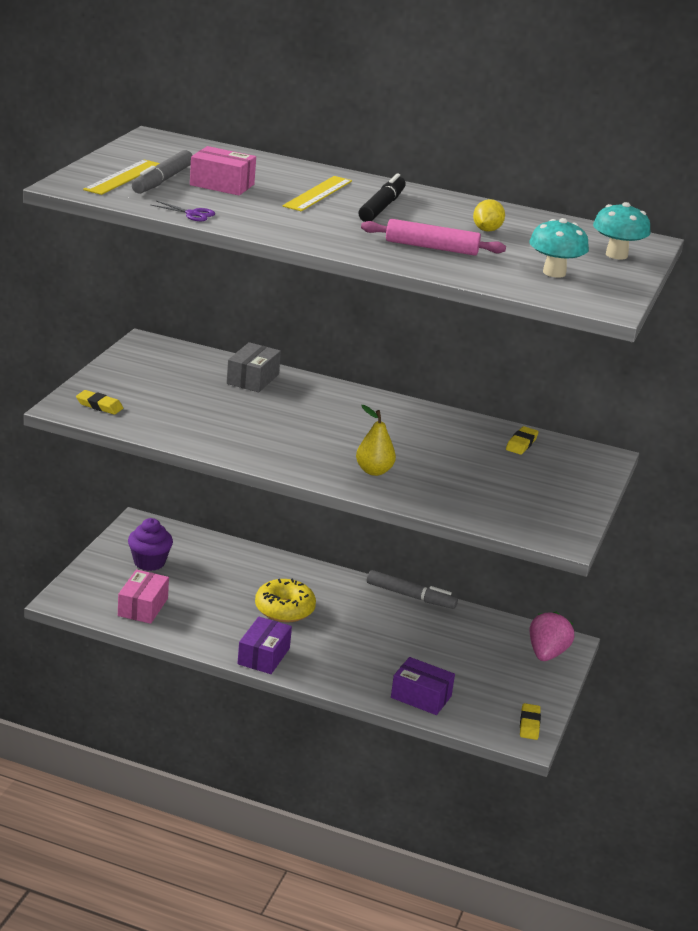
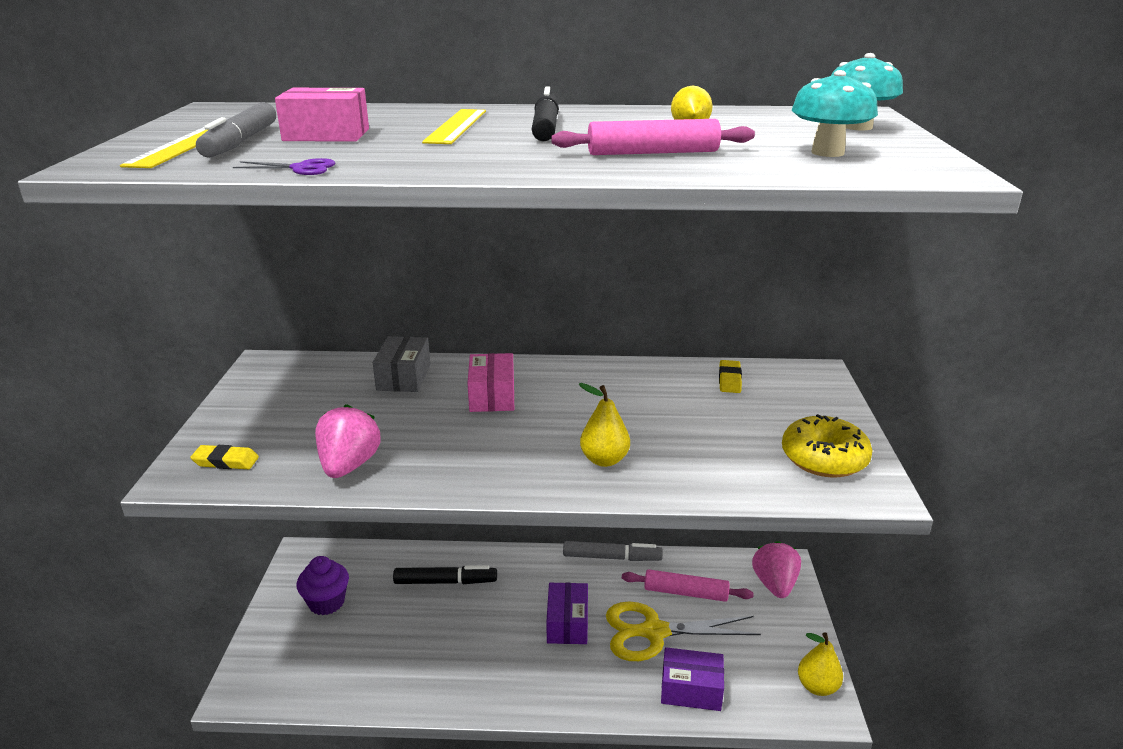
camera: 15 degrees left, 0 degrees up
(142, 607) = (336, 669): pink box -> pink box (492, 396)
(185, 429) = (349, 466): none -> pink strawberry
(254, 574) = (445, 581): none -> black marker
(263, 656) = (499, 693): purple box -> purple box (567, 623)
(284, 609) = (495, 618): yellow donut -> yellow donut (824, 459)
(415, 655) = (654, 632): none -> yellow scissors
(461, 637) = (685, 592): none -> pink rolling pin
(529, 724) = (817, 687): yellow eraser -> yellow pear

